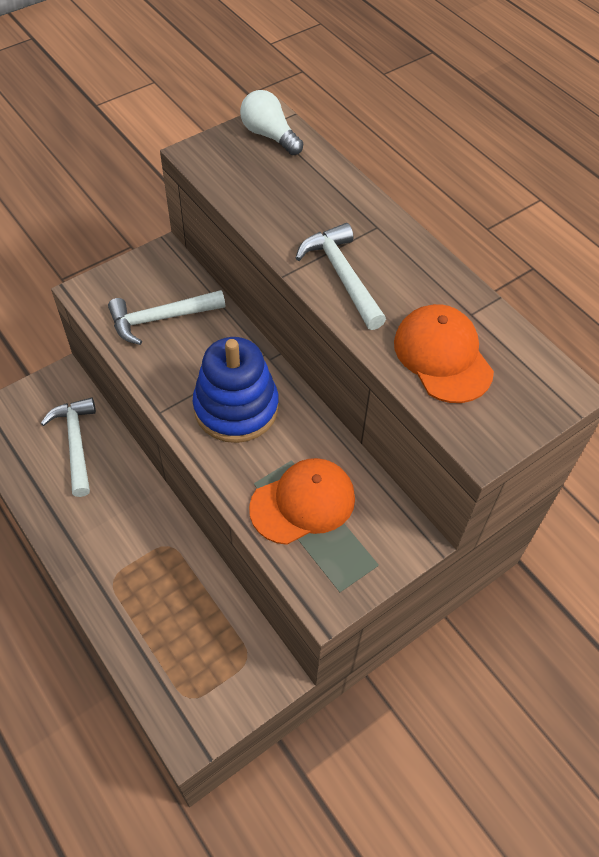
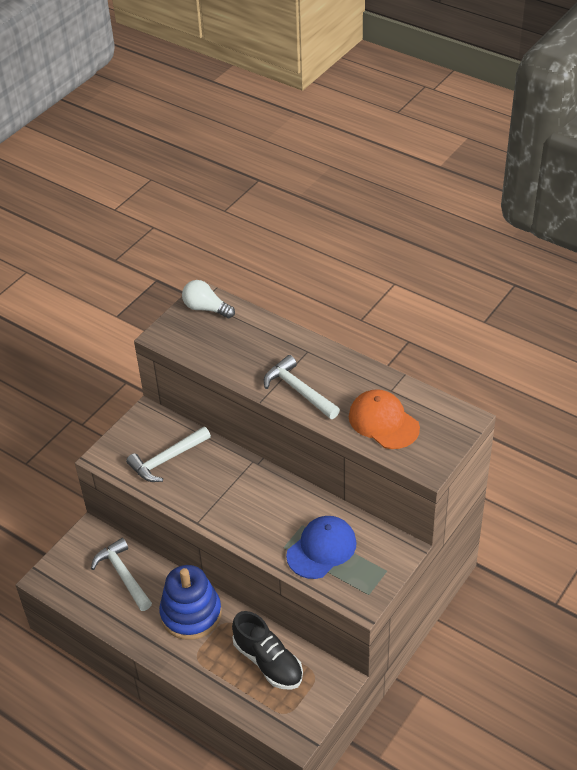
camera: 15 degrees left, 10 degrees down
(196, 618) = (268, 662): none -> black shoe
(236, 408) = (249, 503): blue stacking toy -> blue stacking toy (191, 614)
(303, 503) = (321, 549): orange cap -> blue cap

